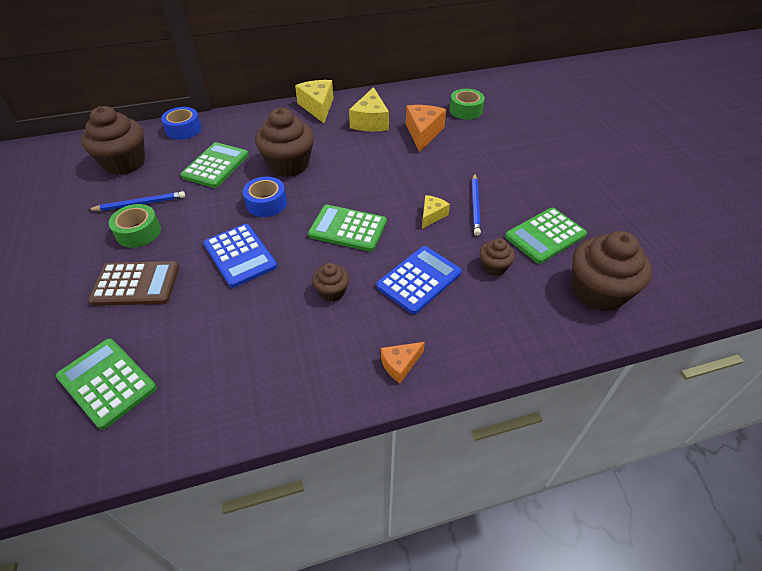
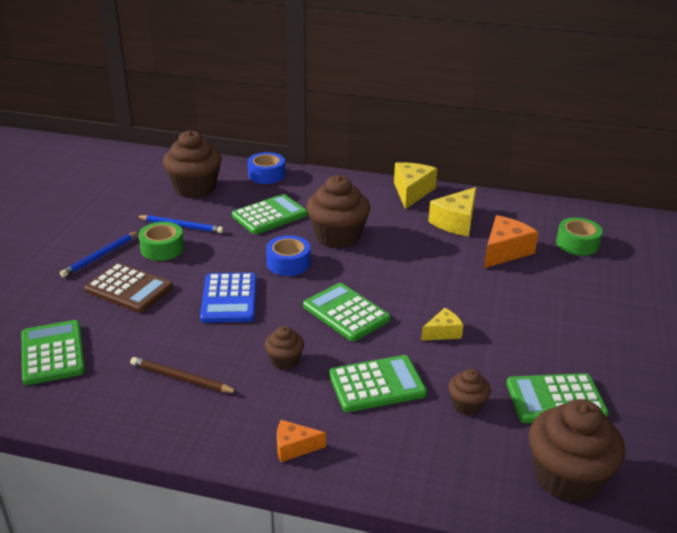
camera: 30 degrees right, 15 degrees down
(256, 349) = (181, 378): none -> brown pencil
(419, 280) = (377, 384): blue calculator -> green calculator
(475, 205) = (500, 340): blue pencil -> blue pencil (100, 256)

